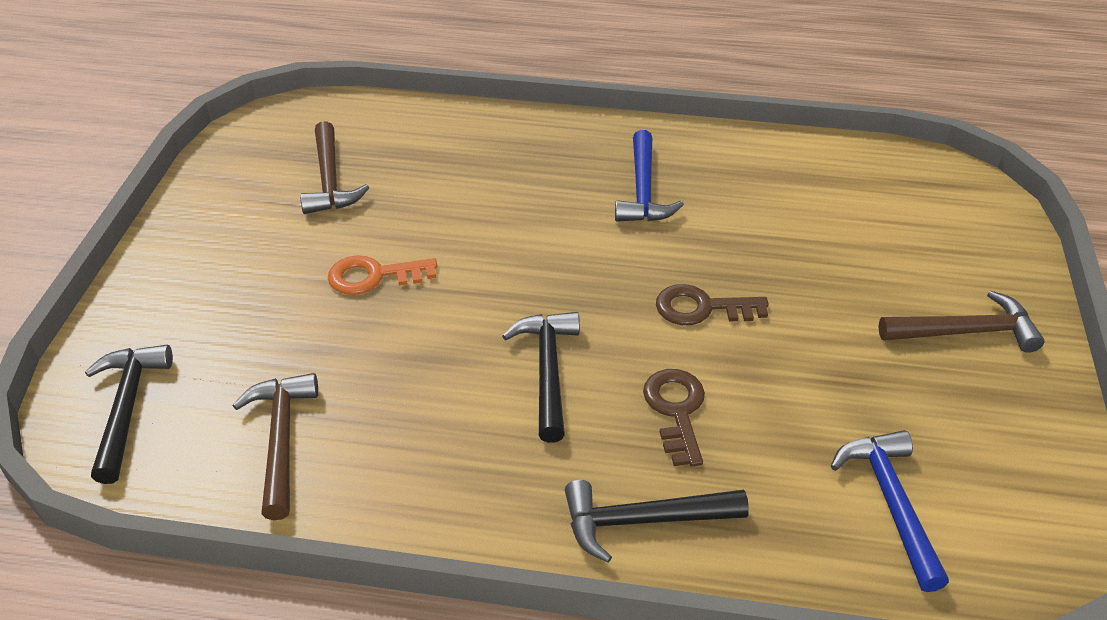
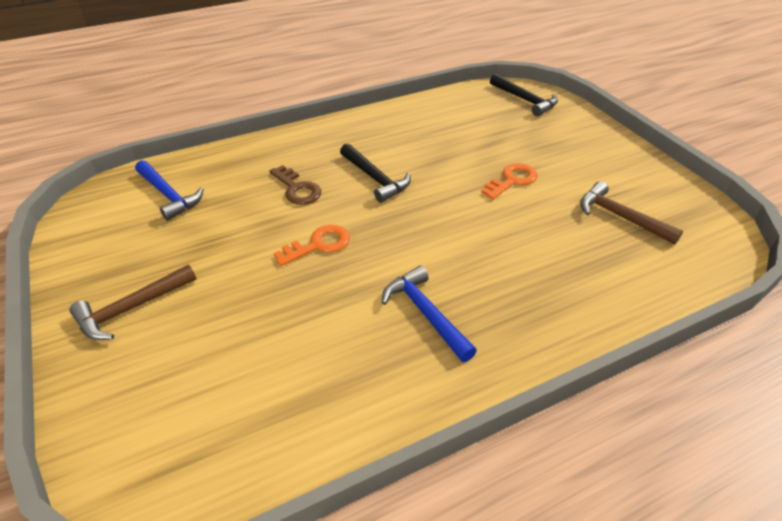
camera: 145 degrees right, 0 degrees up
(281, 440) = (455, 114): brown hammer -> none
(643, 521) = (284, 147): black hammer -> none
(702, 308) = (318, 245): brown key -> orange key

